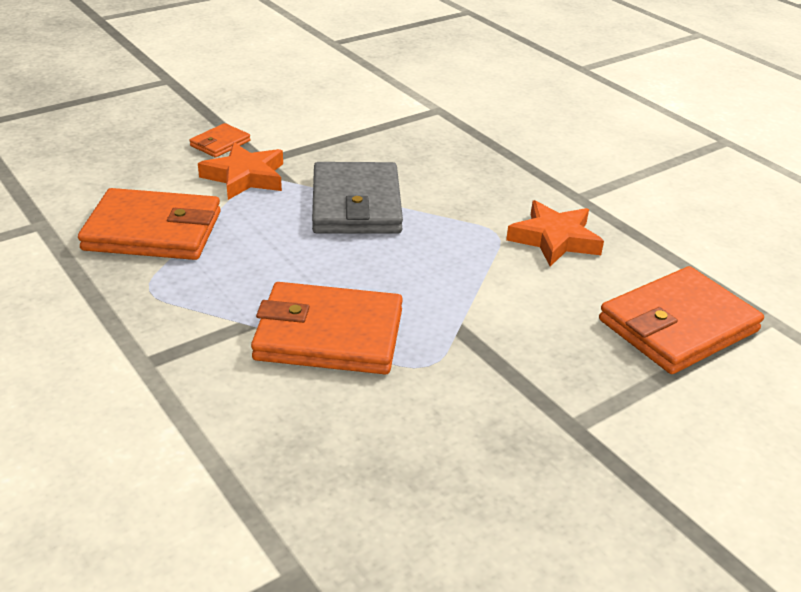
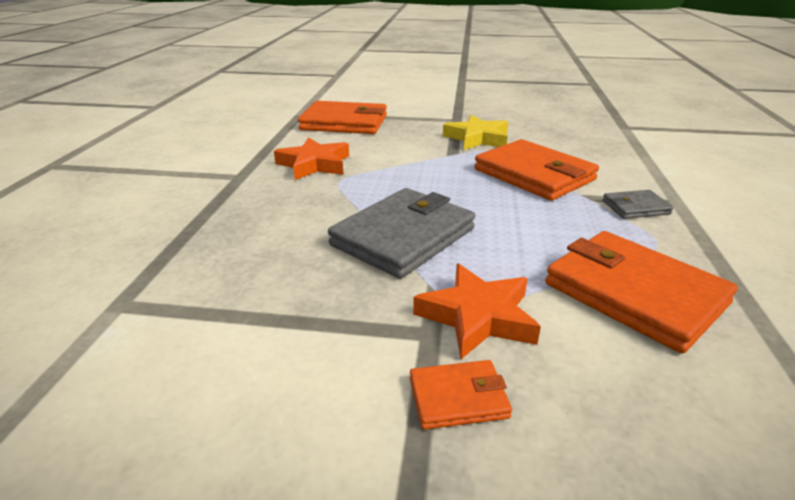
camera: 135 degrees left, 5 degrees down
(186, 330) = (635, 207): none -> grey wallet
(476, 383) = (477, 138): none -> yellow star

